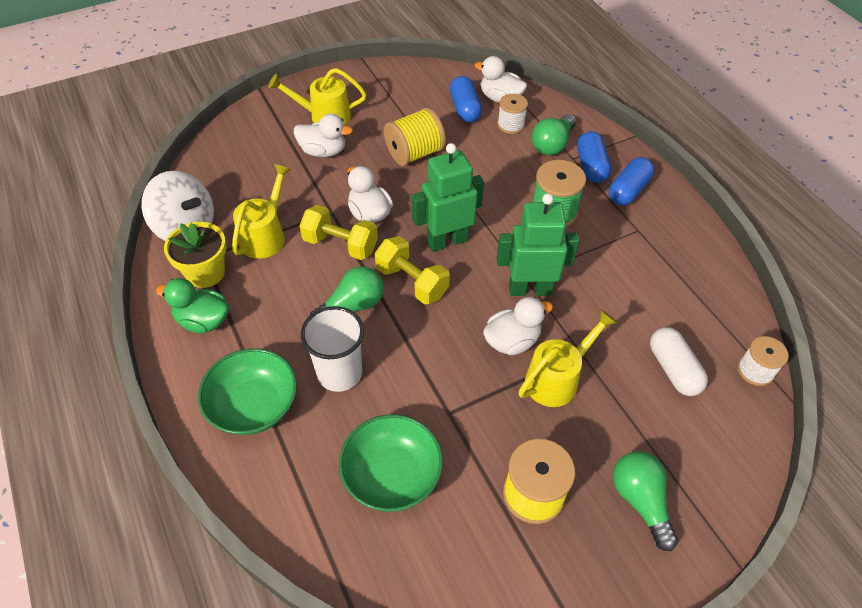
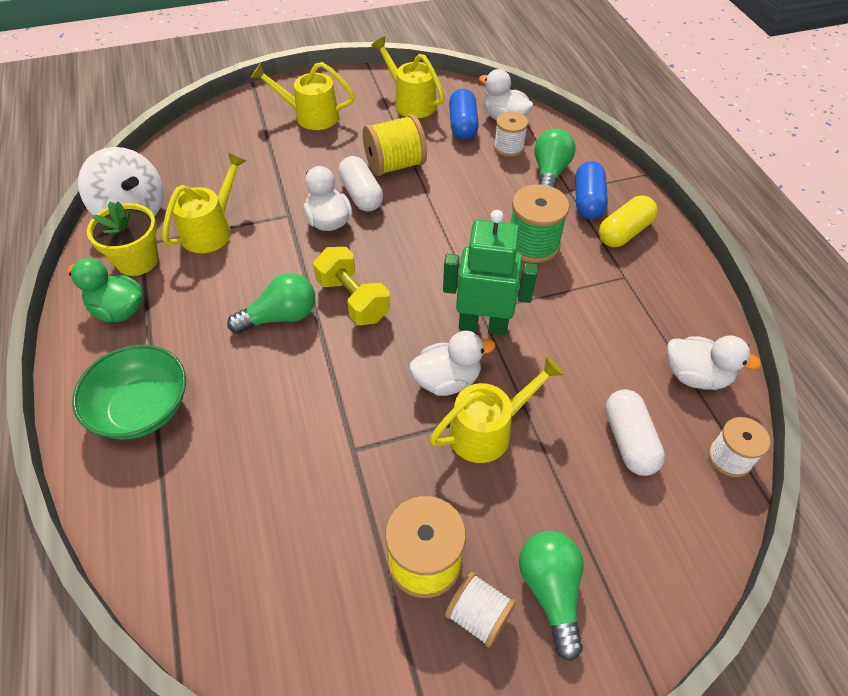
camera: 10 degrees right, 0 degrees up
(323, 151) = (298, 152): white duck -> white duck (695, 376)
(339, 373) = (245, 387): white cup -> none
(340, 245) = (287, 250): yellow dumbbell -> none
(392, 185) = (361, 195): none -> white capsule
(392, 475) = (268, 511): green bowl -> none
(412, 92) = (410, 102): none -> yellow watering can
(447, 241) = (404, 261): green robot -> none
(552, 144) = (549, 173): green light bulb -> green light bulb turned 150 degrees clockwise
(588, 530) = (478, 616): none -> white spool
(628, 191) = (624, 232): blue capsule -> yellow capsule

